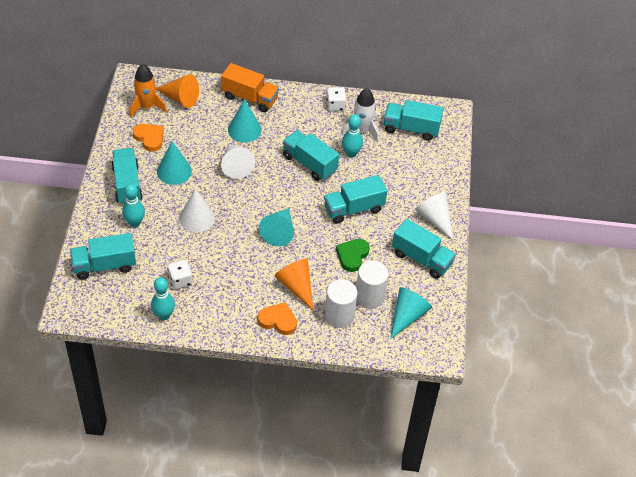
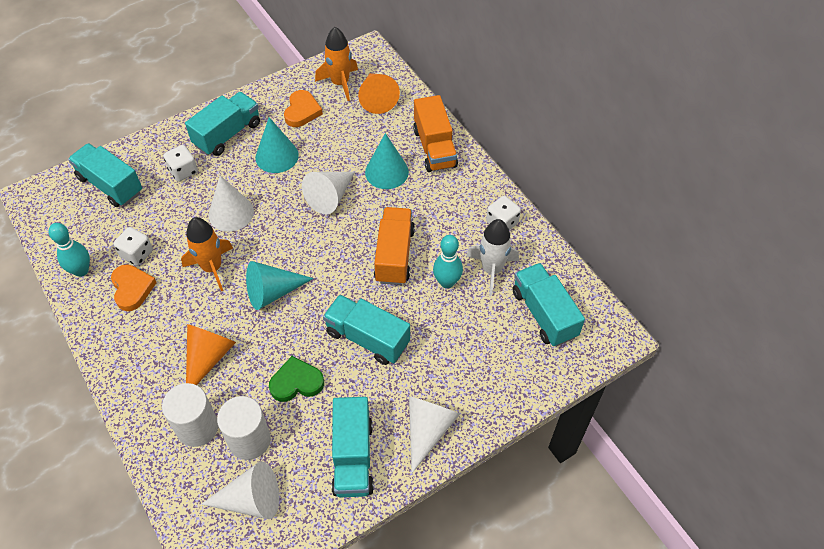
camera: 55 degrees right, 5 degrees up
(134, 223) = (183, 171): turquoise bowling pin -> white dice
(231, 250) = (212, 268): none -> orange rocket
(278, 320) = (146, 373): orange heart -> orange heart (132, 289)
(309, 164) = (394, 255): turquoise truck -> orange truck
(407, 316) = (251, 500): turquoise cone -> white cone

